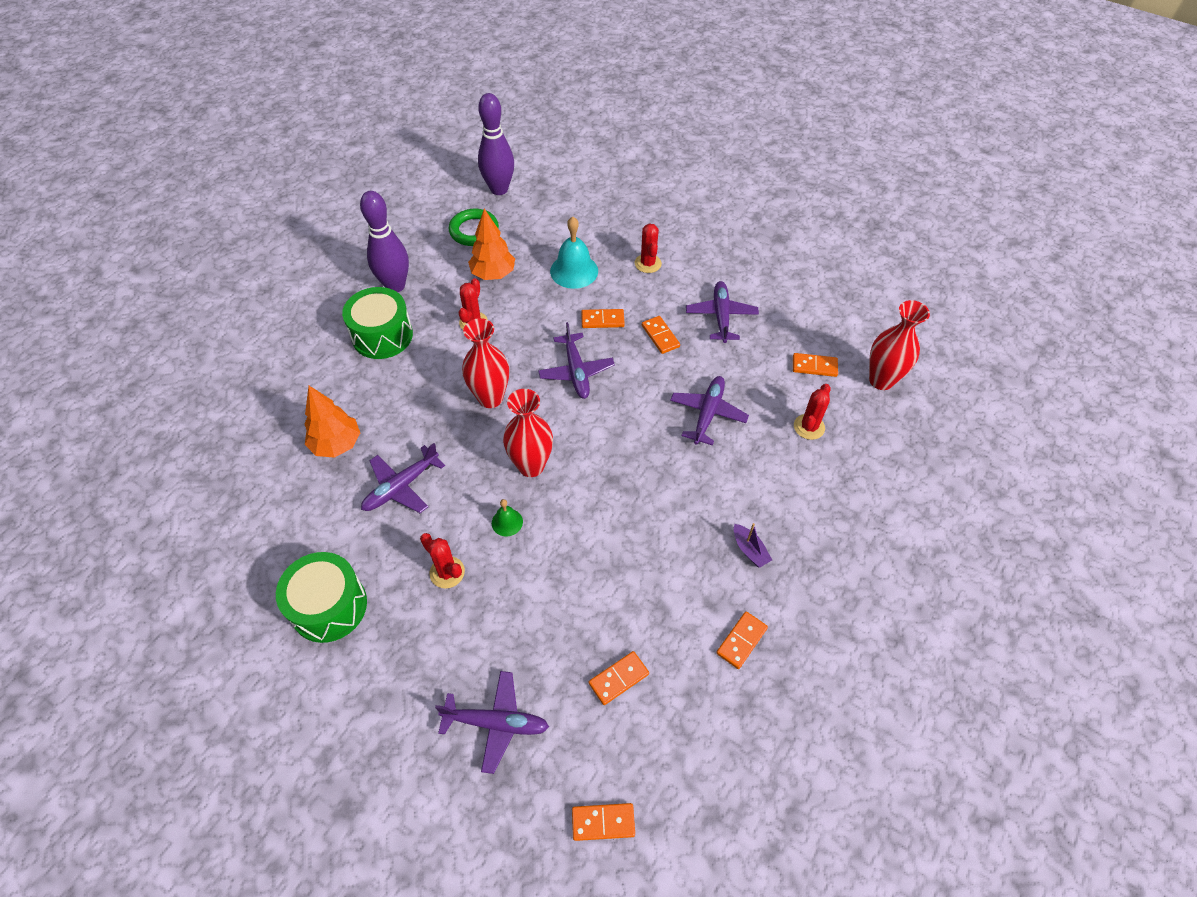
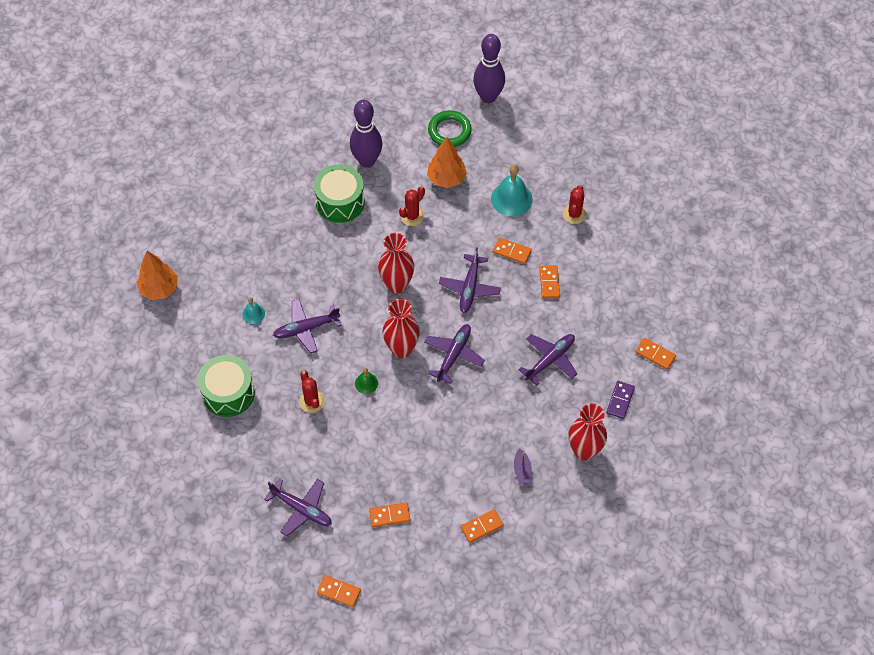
camera: 25 degrees right, 5 degrees up
(325, 494) = (253, 313): none -> turquoise bell
(336, 444) = (274, 279): orange tree -> orange tree (159, 289)
(721, 316) = (607, 284): purple plane -> purple plane (453, 355)
(809, 427) = (620, 400): red cactus -> purple domino
(881, 380) = (700, 386): red vase -> red vase (584, 451)

